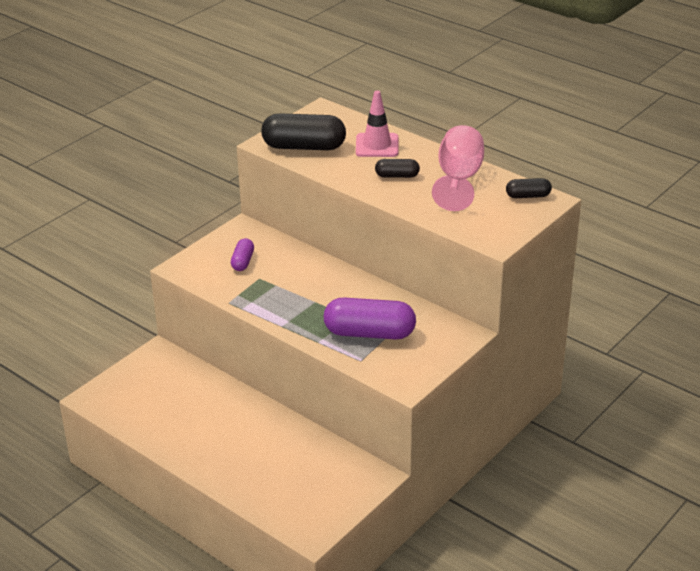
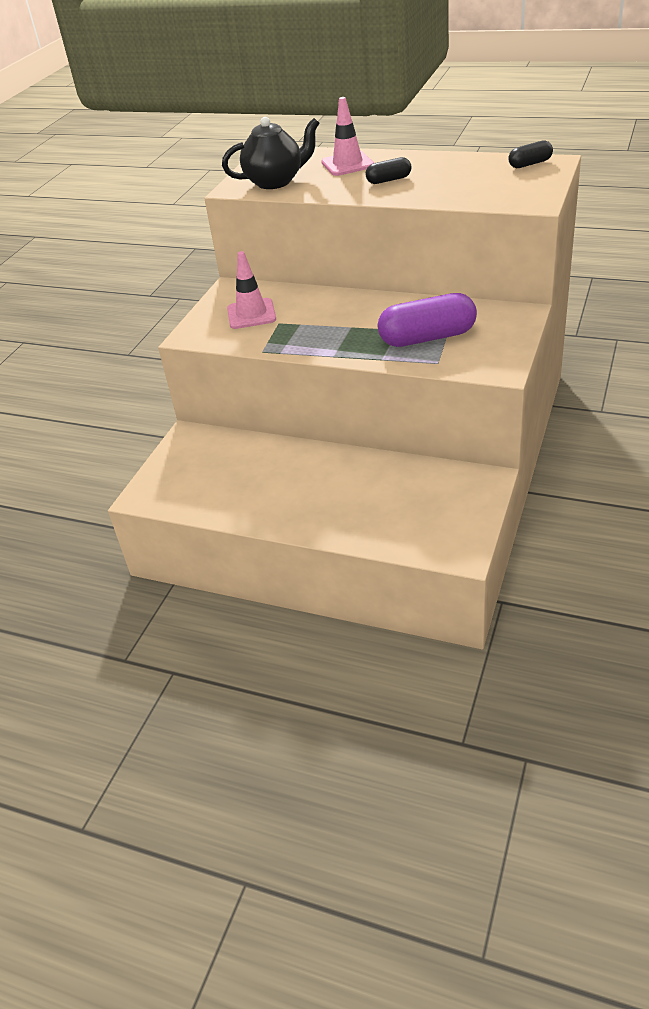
camera: 15 degrees left, 5 degrees up
(243, 262) = (251, 314): purple capsule -> pink traffic cone
(304, 147) = (275, 182): black capsule -> black teapot
(459, 179) = (451, 168): pink goblet -> none

